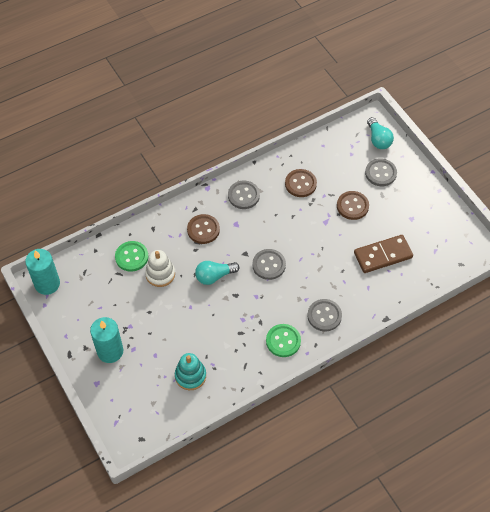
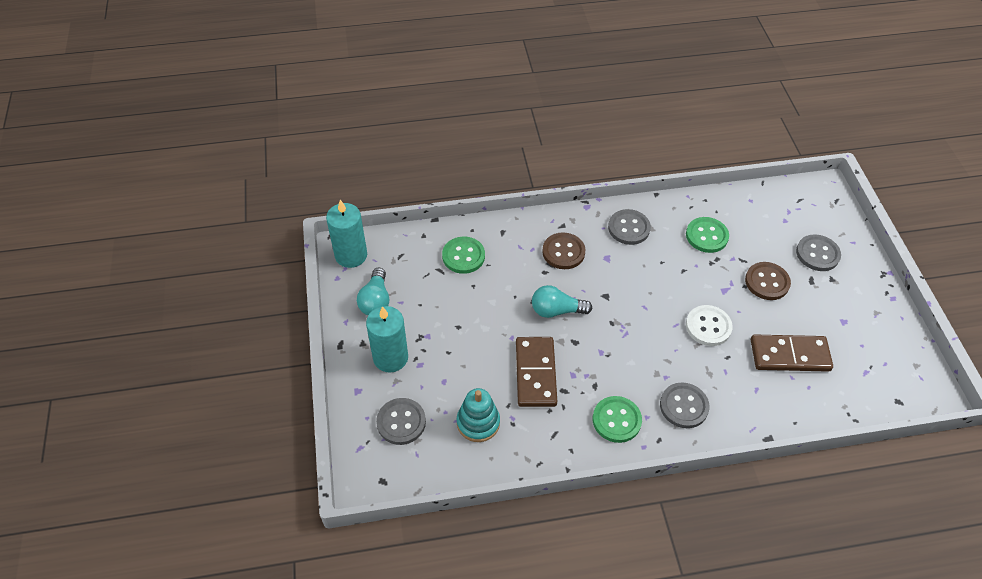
camera: 20 degrees right, 5 degrees down
(160, 274) = (490, 287): white stacking toy -> none
(217, 327) = (536, 373): none -> brown domino
(269, 265) = (631, 319): grey button -> grey button (401, 422)
(300, 184) = (706, 236): brown button -> green button
(323, 253) = (708, 326): none -> white button
(378, 139) = (826, 214): turquoise light bulb -> turquoise light bulb (375, 300)

